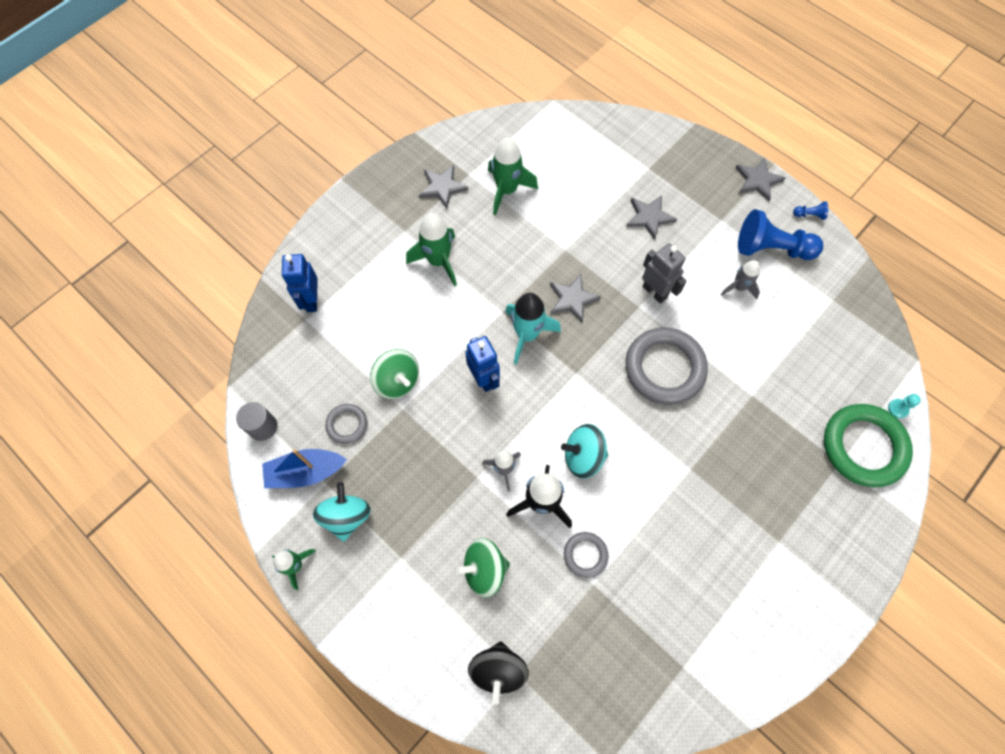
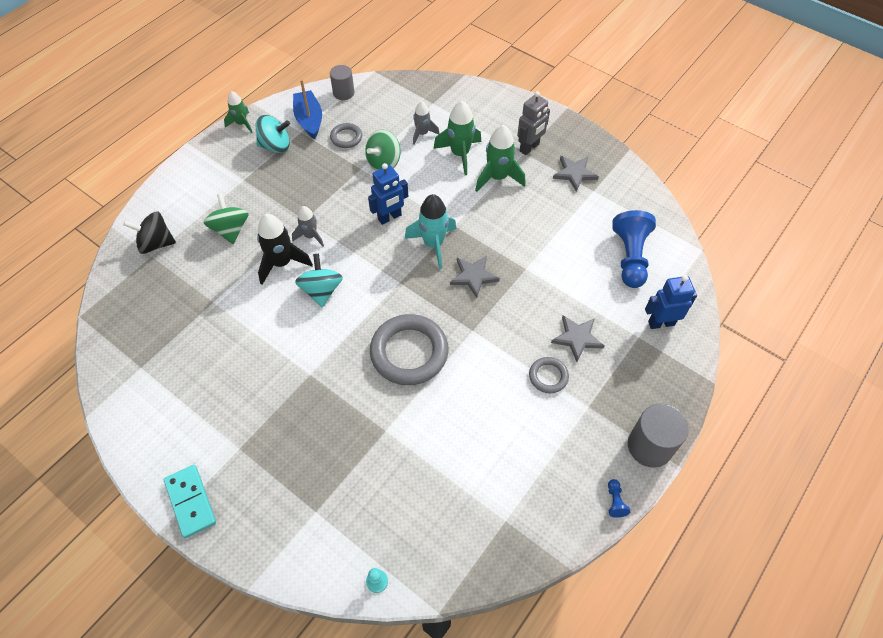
camera: 85 degrees right, 10 degrees down
(311, 300) = (449, 104): blue robot -> blue robot (661, 323)
(507, 190) = (582, 220): green rocket -> green rocket (460, 154)
(585, 555) = (237, 295): grey ring -> grey ring (548, 376)
(655, 292) = (490, 344): grey robot -> grey robot (529, 148)
(739, 287) = (507, 421): grey rocket -> grey rocket (422, 134)
(757, 180) = (650, 446): grey star -> grey cylinder
(771, 248) = (561, 457): blue pawn -> blue pawn (630, 257)
(840, 589) = (191, 501): none -> turquoise domino
(863, 447) = (333, 538): green ring -> none

